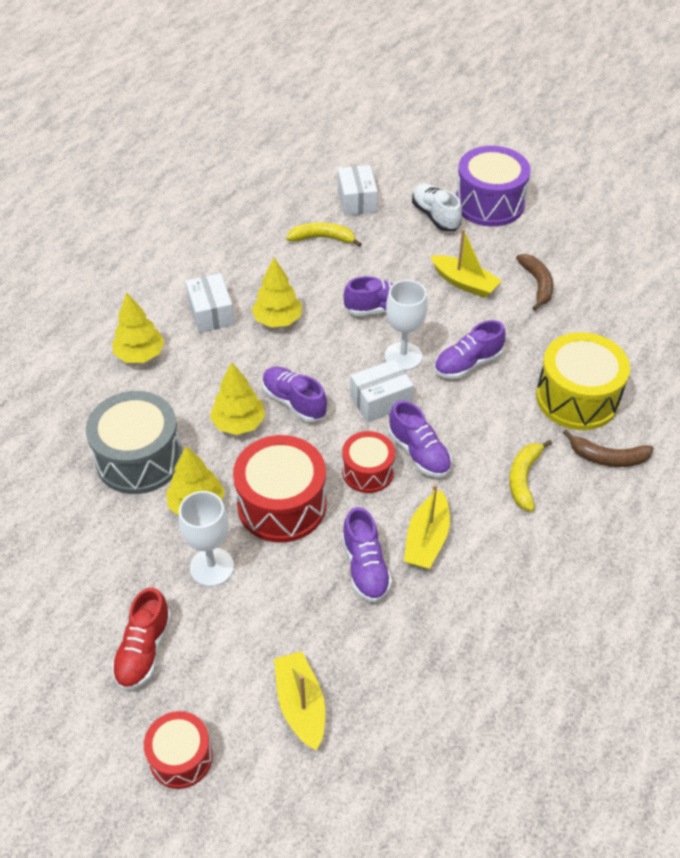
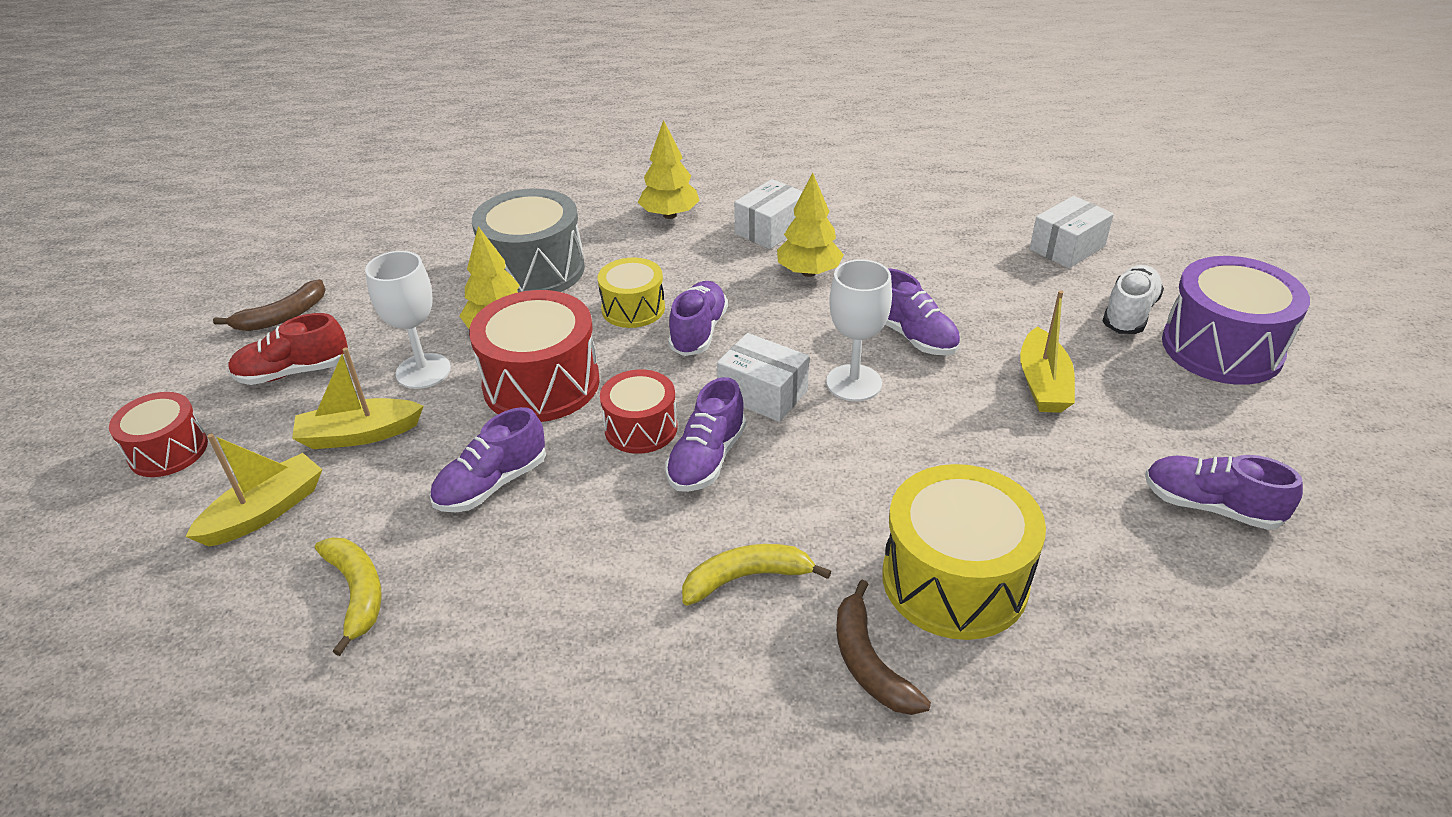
camera: 60 degrees right, 10 degrees down
(239, 423) = (633, 308): yellow tree -> yellow drum
(323, 238) = (972, 250): yellow banana -> yellow banana (357, 593)
(426, 539) = (570, 521): yellow boat -> yellow boat (359, 434)
(467, 364) = (901, 443): purple shoe -> purple shoe (1210, 506)
(537, 284) = (1130, 452): brown banana -> brown banana (282, 317)

